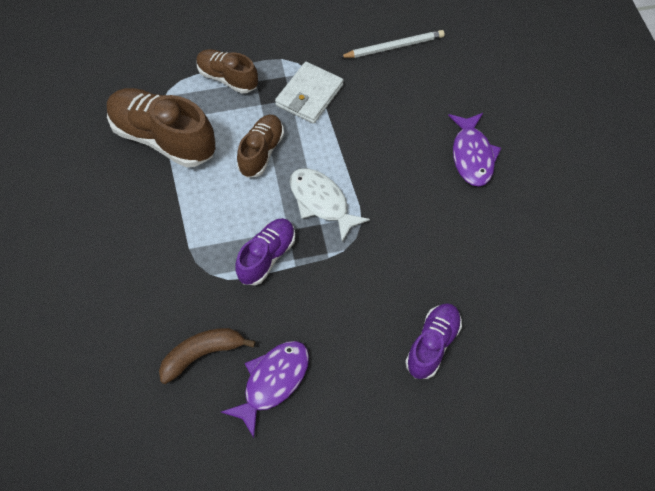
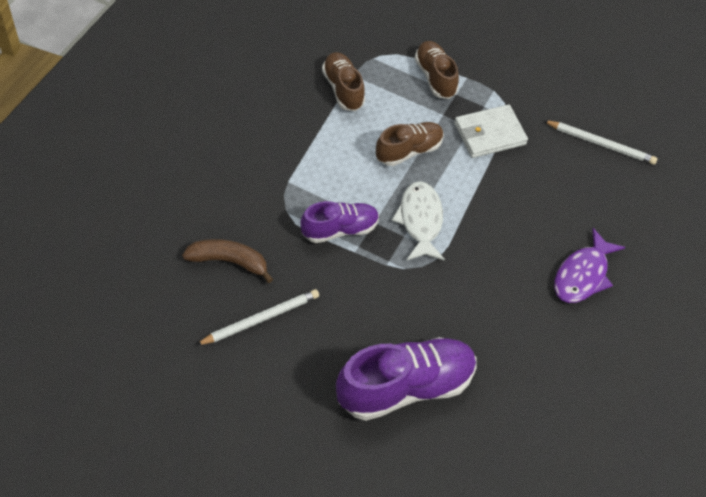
camera: 35 degrees right, 5 degrees down
(163, 138) = (343, 89): brown shoe -> brown shoe, size x0.60
(273, 382) = (260, 319): purple fish -> white pencil
(432, 345) = (405, 387): purple shoe -> purple shoe, size x1.68

